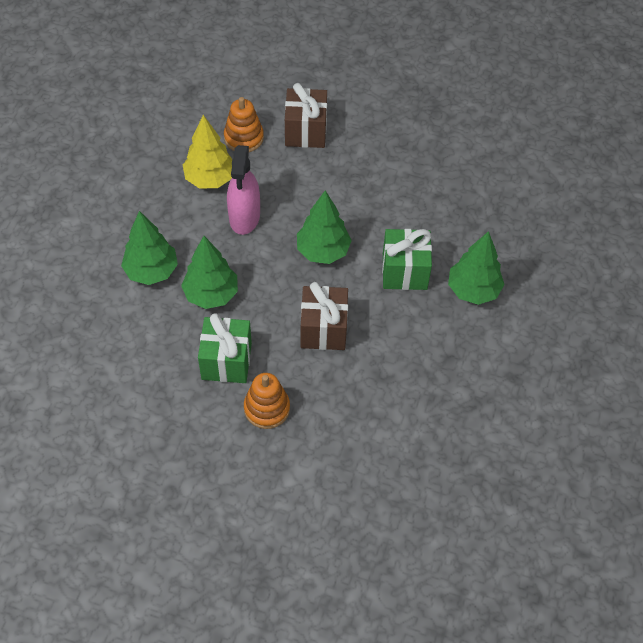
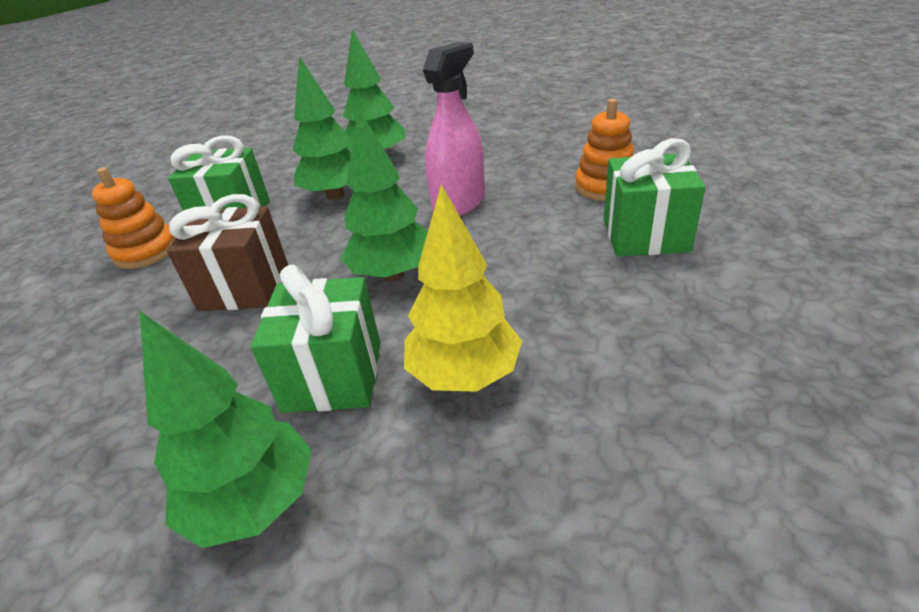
camera: 95 degrees right, 20 degrees down
(210, 179) = (521, 173): yellow tree -> yellow tree (464, 375)
(244, 217) = (459, 203): pink spray bottle -> pink spray bottle turned 120 degrees clockwise
(305, 131) = (645, 235): brown gift -> green gift

